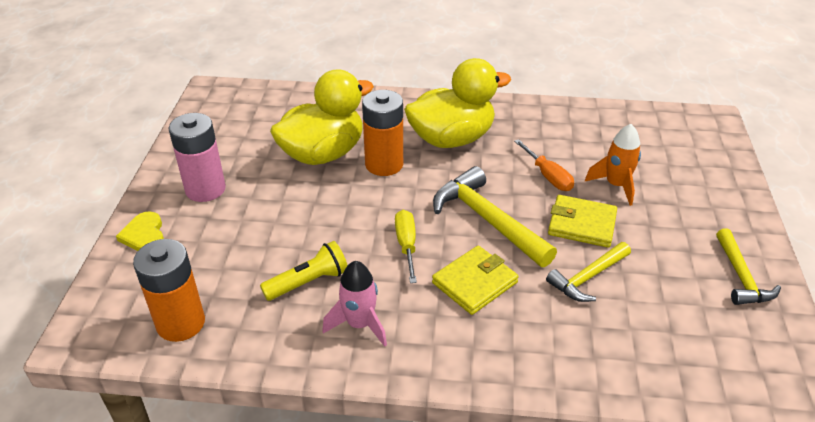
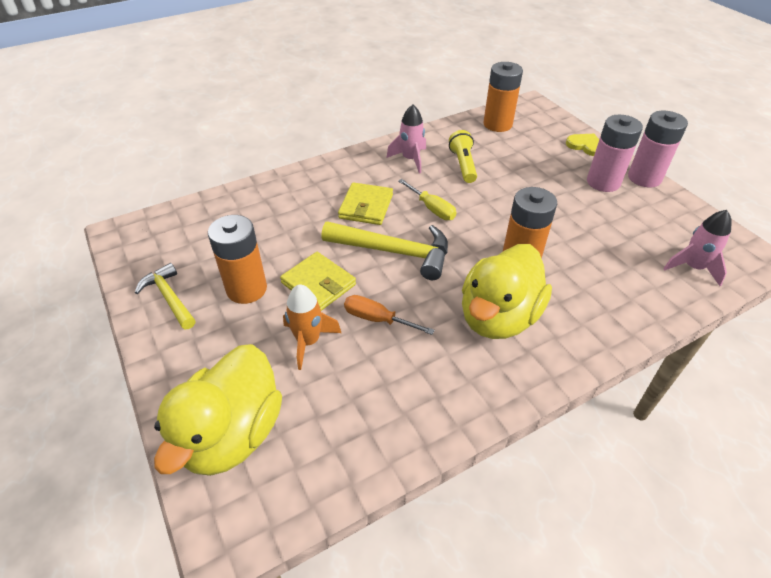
camera: 145 degrees right, 5 degrees up
(162, 174) = (644, 178): none -> pink battery
(267, 104) = (692, 267): none -> pink rocket
(308, 282) = (463, 165): yellow flashlight -> yellow flashlight turned 150 degrees clockwise
(323, 154) = (576, 245): yellow duck -> yellow duck (232, 434)
(581, 224) = (318, 284): yellow wallet -> yellow wallet turned 60 degrees clockwise
(588, 277) = (291, 243): yellow hammer -> none
(656, 250) = (246, 289): none -> orange battery

